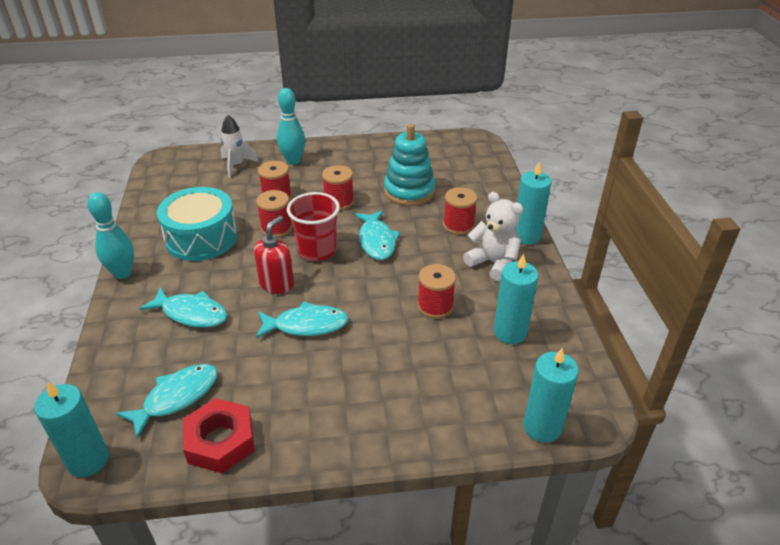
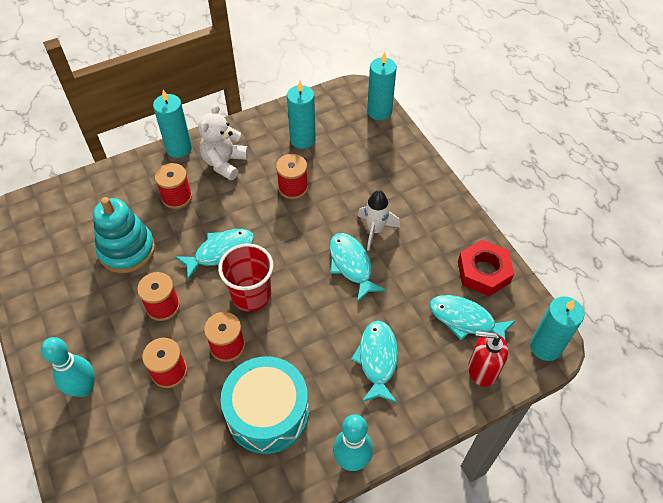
camera: 110 degrees left, 15 degrees up
(236, 165) = (108, 453): white rocket -> white rocket (375, 230)
(277, 284) = (311, 308): red soap dispenser -> red soap dispenser (482, 369)

